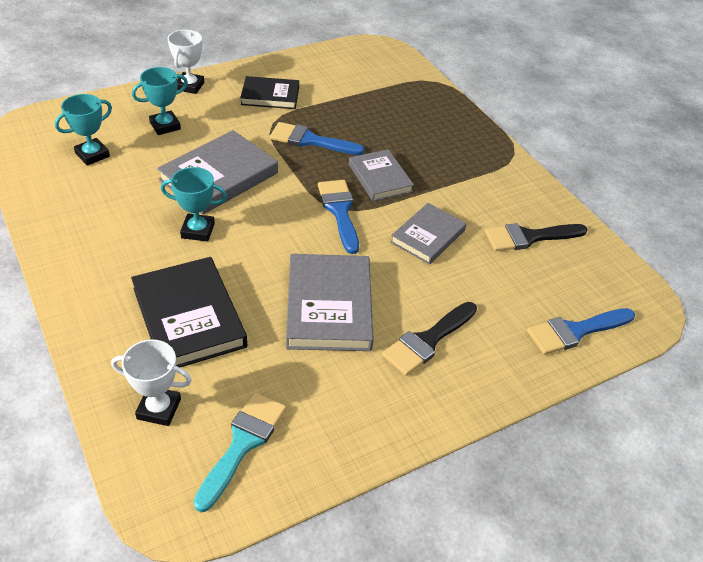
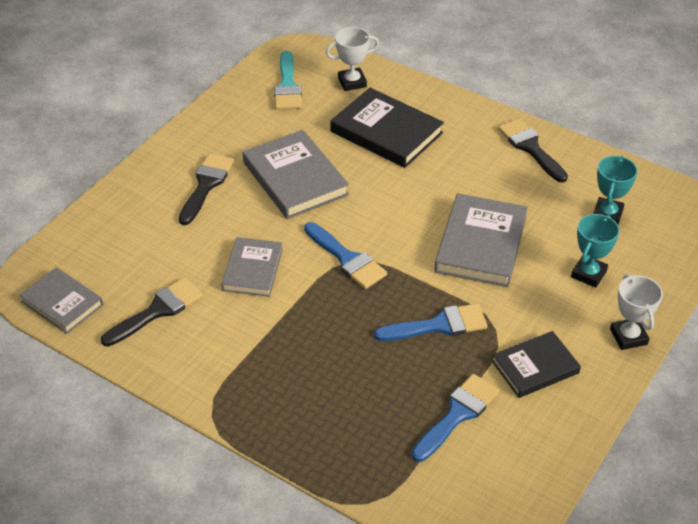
camera: 155 degrees right, 0 degrees up
(73, 235) = (530, 148): none -> black brush
(198, 231) = (445, 190): turquoise trophy -> none
(380, 178) = (336, 312): grey book -> grey book (62, 303)
(575, 331) = (90, 239): blue brush -> blue brush (457, 414)

